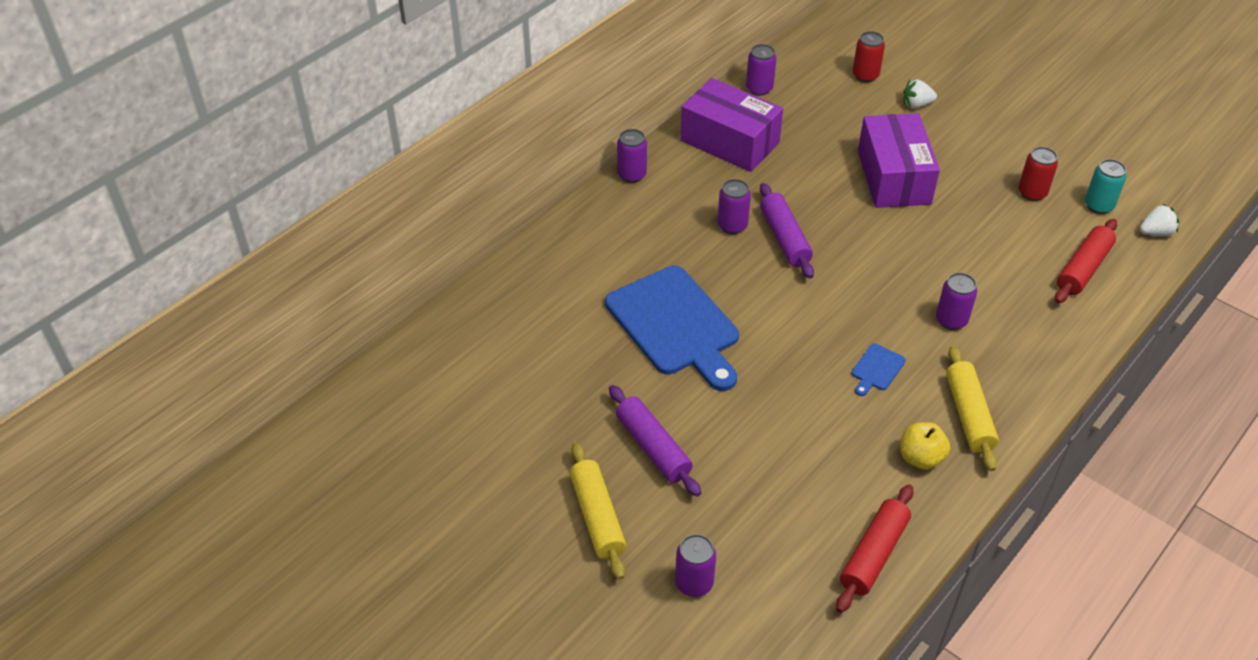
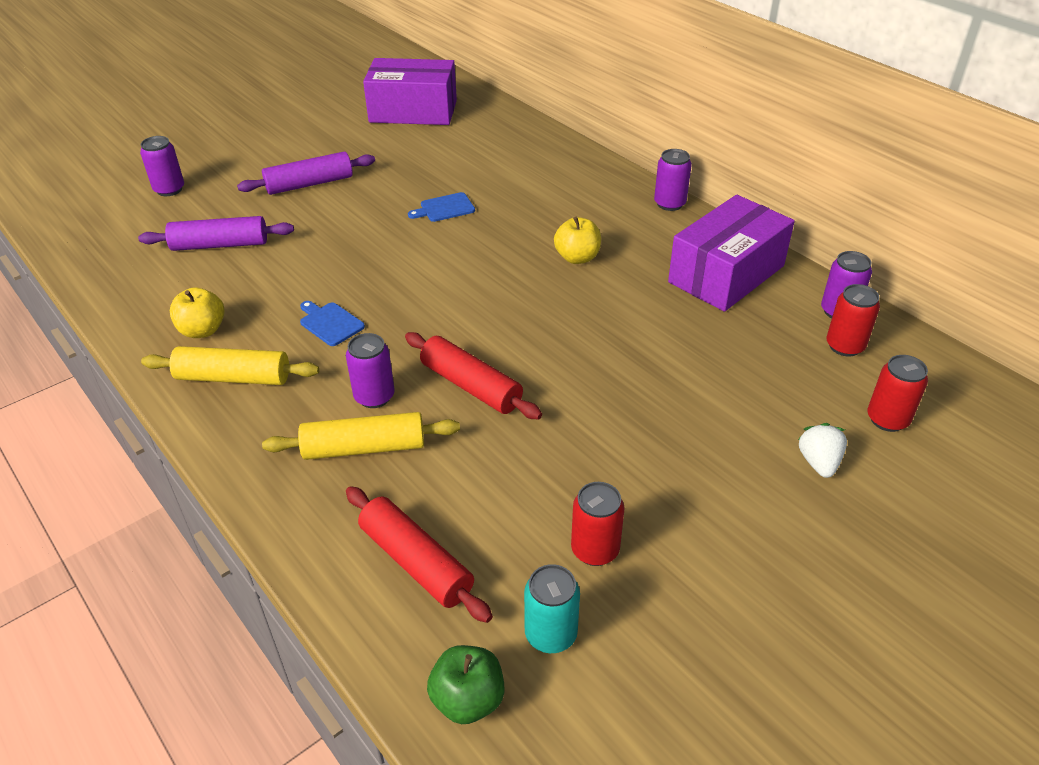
camera: 100 degrees right, 5 degrees down
(597, 517) = (259, 155): yellow rolling pin -> yellow rolling pin (364, 448)
(675, 325) = (444, 208): blue cutting board -> blue cutting board, size x0.40
(732, 226) = (577, 258): purple can -> yellow apple
(784, 238) = (549, 291): purple rolling pin -> purple rolling pin (220, 245)
(798, 88) = (845, 346): none -> red can
(873, 554) = (123, 281): red rolling pin -> red rolling pin (471, 386)
(893, 177) = (647, 401): purple box -> purple box (413, 111)
(1155, 232) = (468, 700): white strawberry -> green apple

